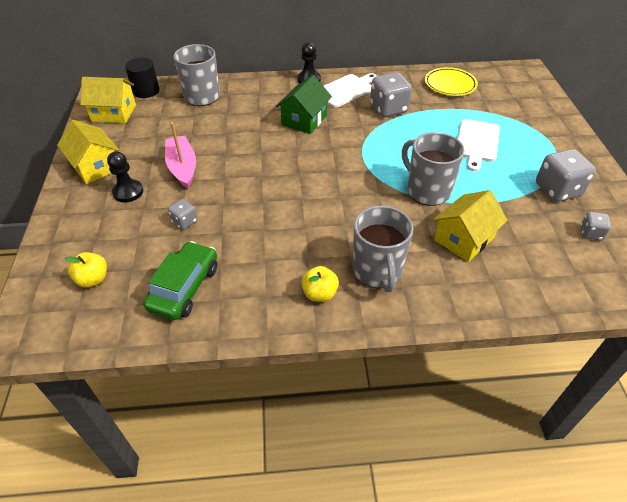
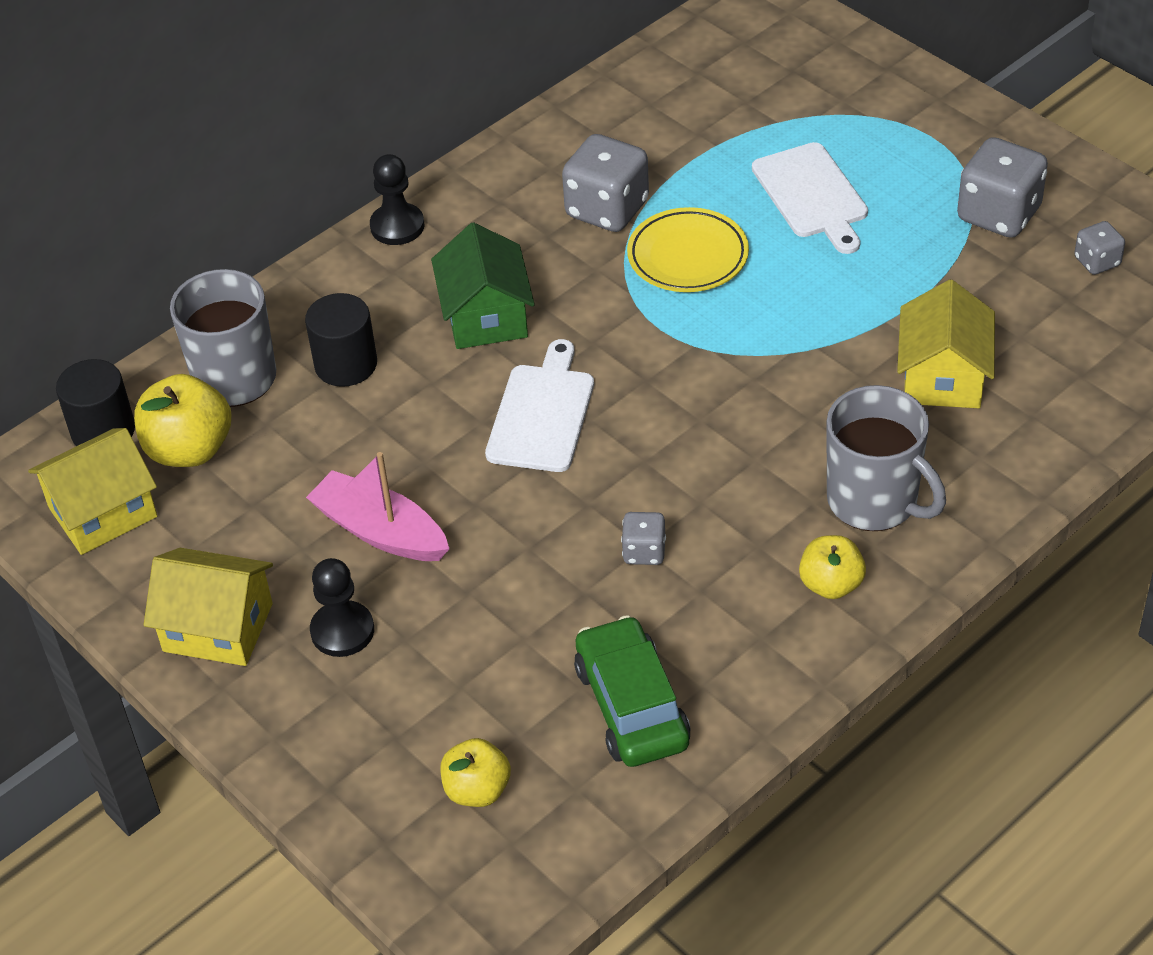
camera: 35 degrees left, 0 degrees up
(161, 109) = (189, 449): none -> yellow apple
(184, 221) = (504, 615): grey dice -> grey dice (644, 552)
(240, 110) = (346, 364): none -> black cylinder
(346, 90) = (490, 211): white cutting board -> white cutting board (542, 413)
(427, 191) = (818, 329): grey mug -> none
(450, 85) = (661, 99): yellow plate -> yellow plate (688, 256)

